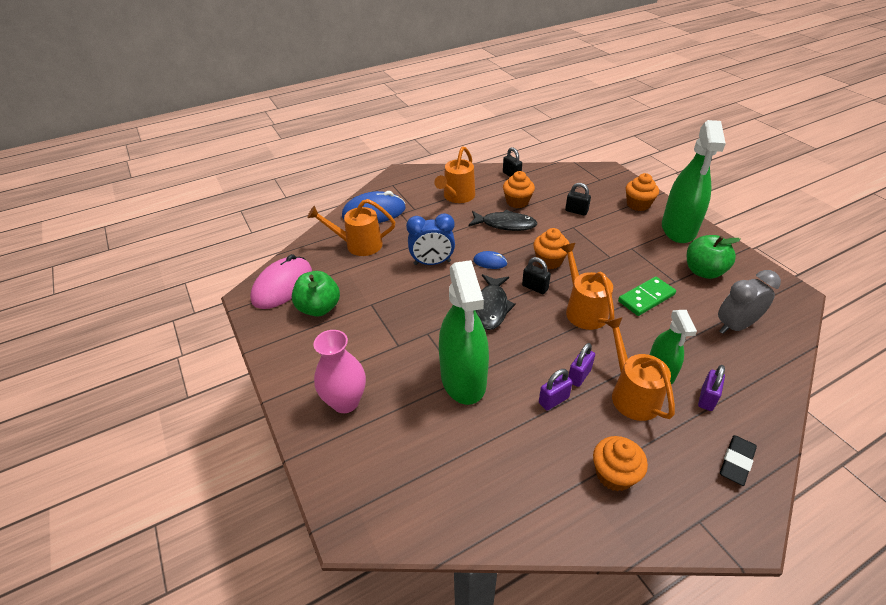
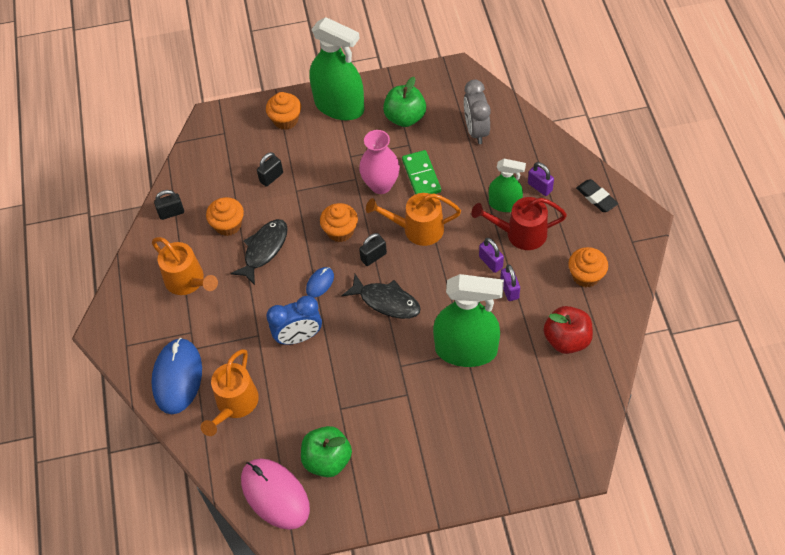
camera: 70 degrees left, 15 degrees up
(345, 402) = (461, 451): pink vase -> pink vase (381, 185)
(432, 263) = (298, 337): blue clock -> blue clock turned 60 degrees clockwise
(514, 472) = (567, 339): none -> red apple
(631, 393) = (520, 233): orange watering can -> red watering can

